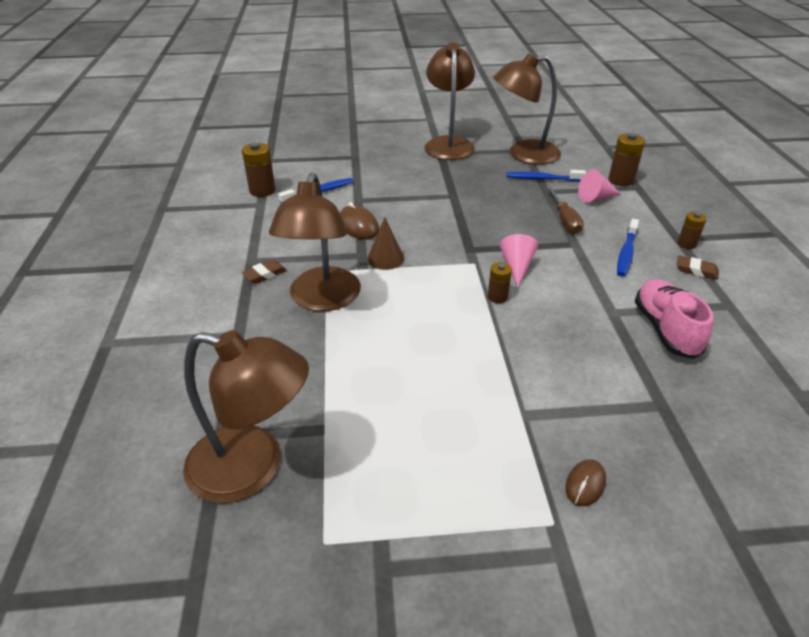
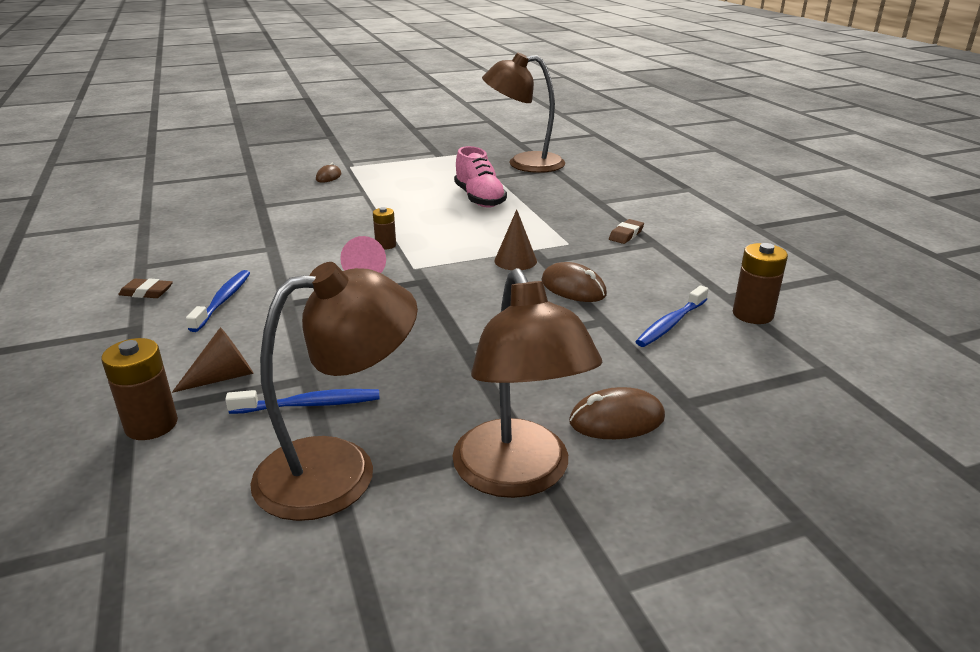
camera: 165 degrees right, 10 degrees down
(322, 300) = (552, 225): brown lamp -> none
(393, 155) = (616, 420): none -> brown mouse
(564, 220) = (291, 332): brown screwdriver -> none
(596, 198) = (223, 377): pink cone -> brown cone
(665, 330) = (226, 242): pink shoe -> pink shoe (479, 199)
(686, 244) = (129, 322): brown battery -> none

